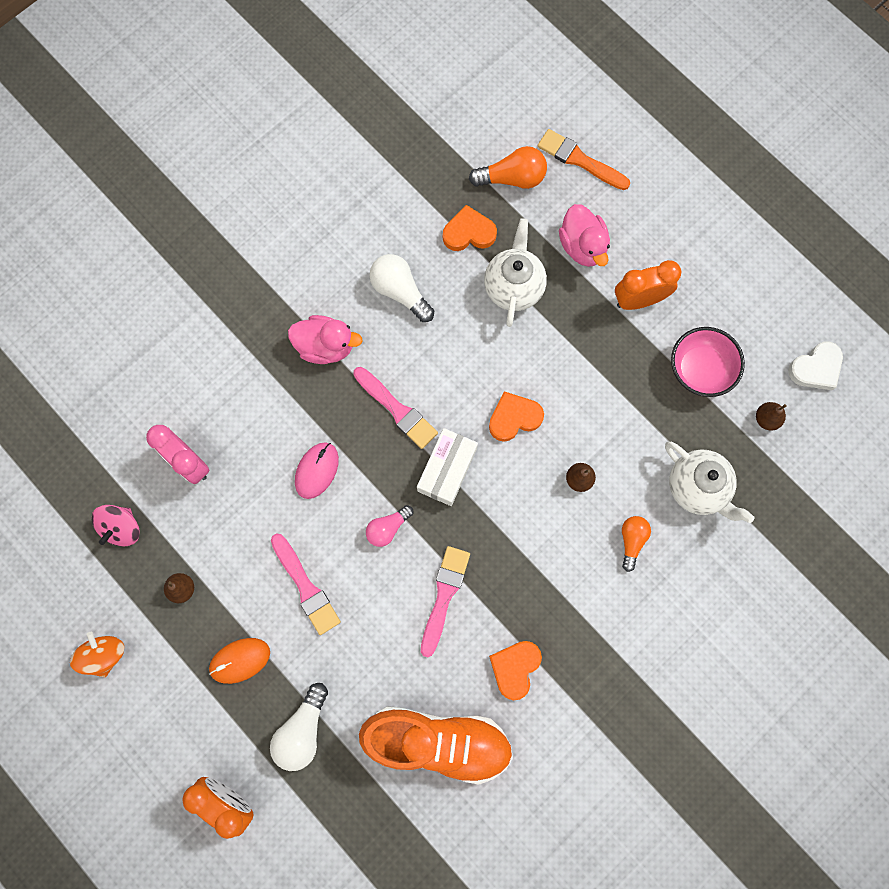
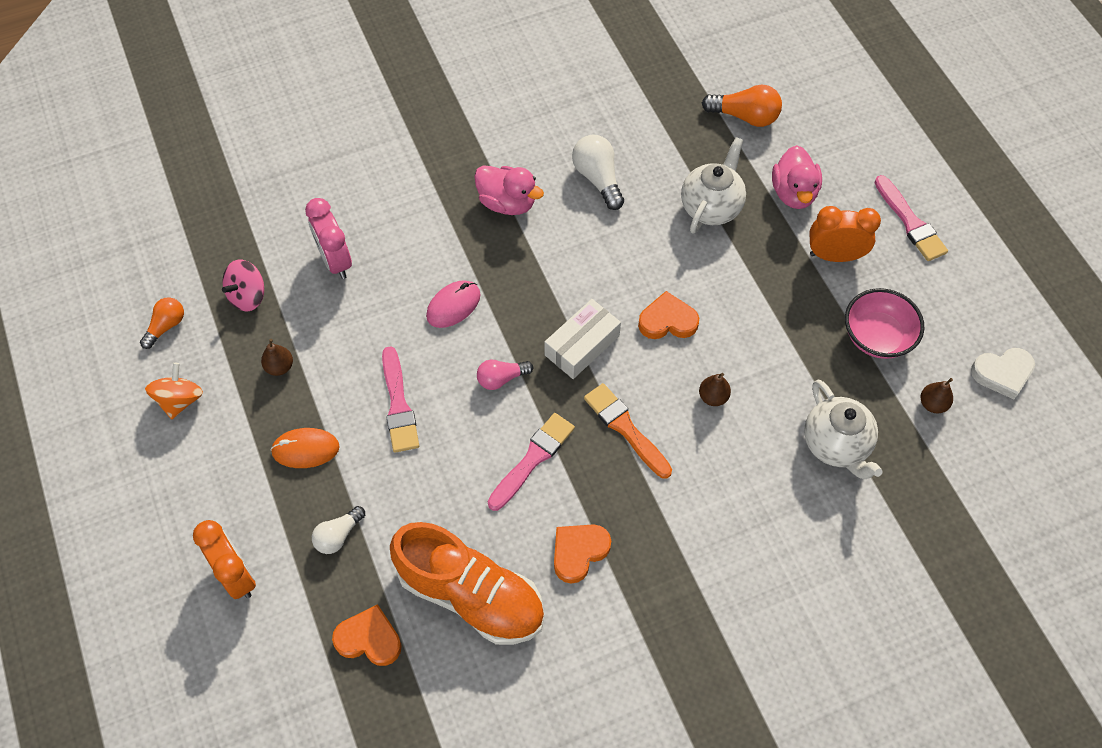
camera: 20 degrees right, 15 degrees down
(302, 730) = (338, 535): white light bulb -> white light bulb, size x0.66
(397, 410) = (553, 277): pink brush -> pink brush (910, 222)
(469, 232) = (684, 149): orange heart -> orange heart (369, 639)
(579, 160) = (817, 120): orange brush -> orange brush (625, 428)
(632, 541) = (747, 472): orange light bulb -> orange light bulb (166, 326)

